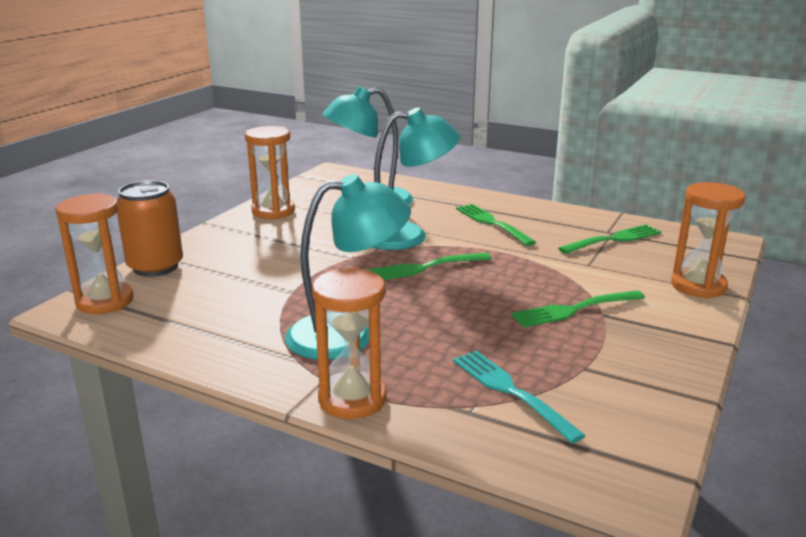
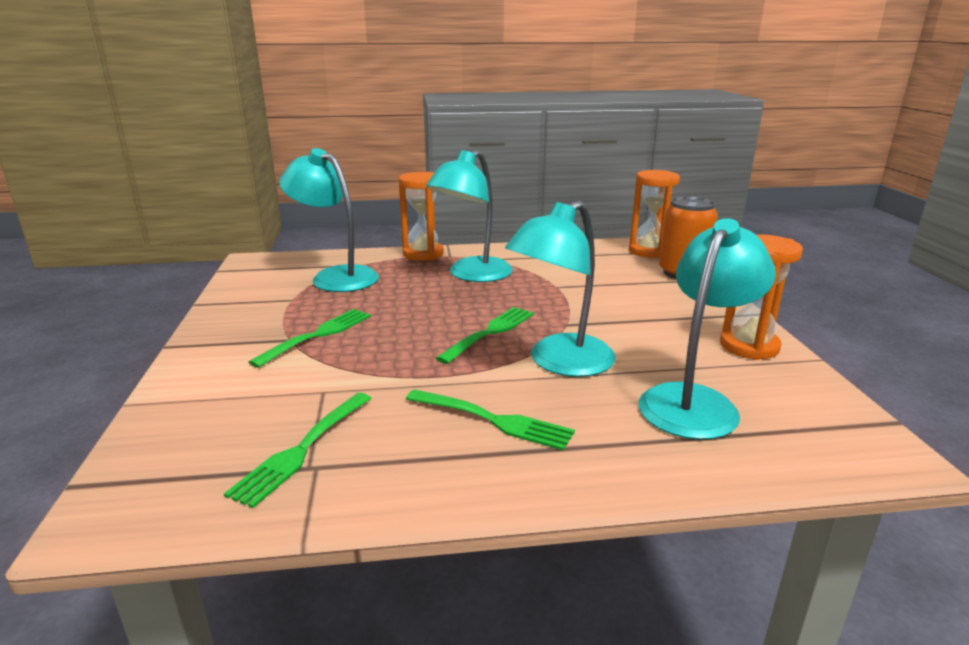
camera: 145 degrees right, 0 degrees up
(511, 392) = (335, 276): turquoise fork -> turquoise lamp
(698, 286) = (182, 401): orange hourglass -> none

